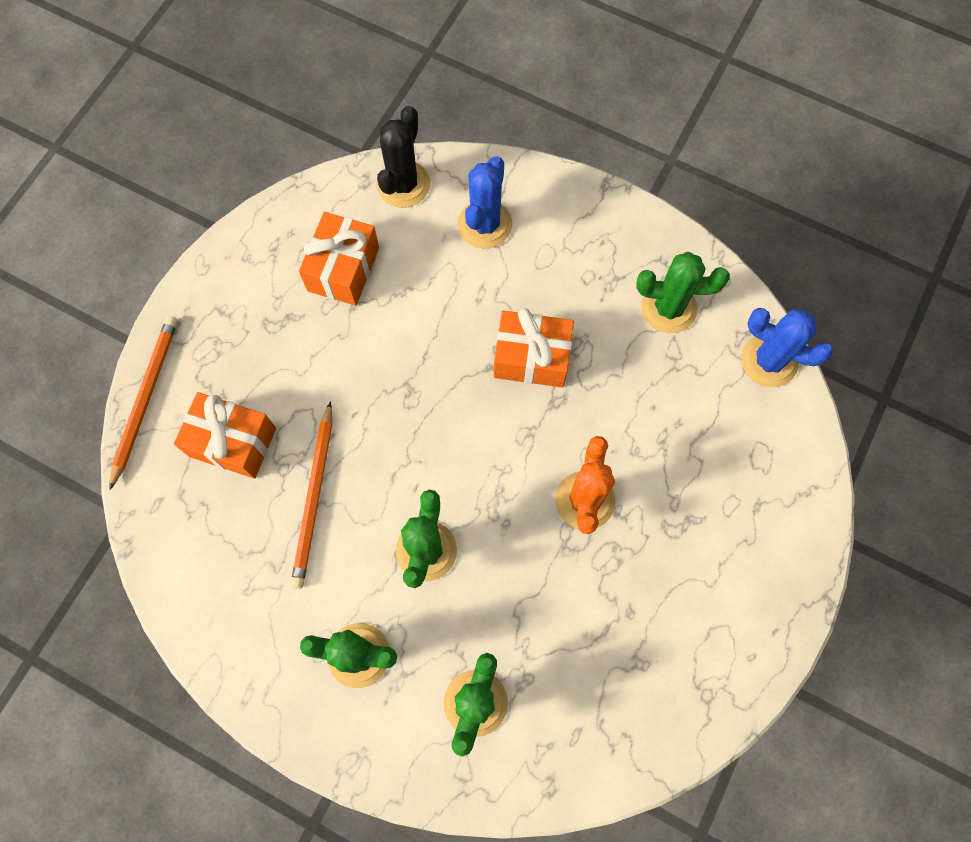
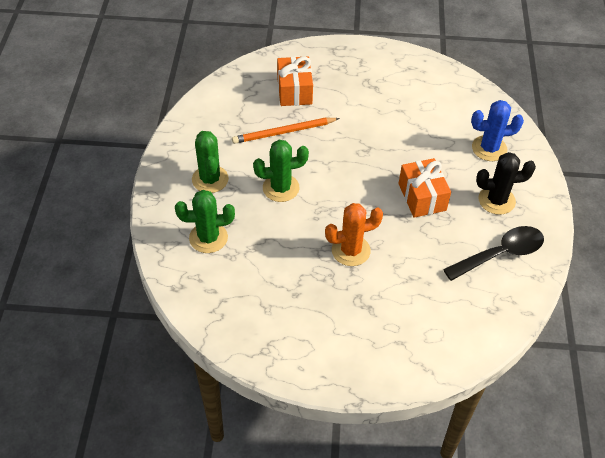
camera: 65 degrees right, 20 degrees down
(145, 398) = (297, 52): orange pencil -> none
(343, 269) = (418, 99): orange gift -> none
(403, 184) = (486, 105): black cactus -> black cactus (496, 200)
(668, 308) = (500, 254): green cactus -> black spoon
(769, 361) = (502, 319): blue cactus -> none

